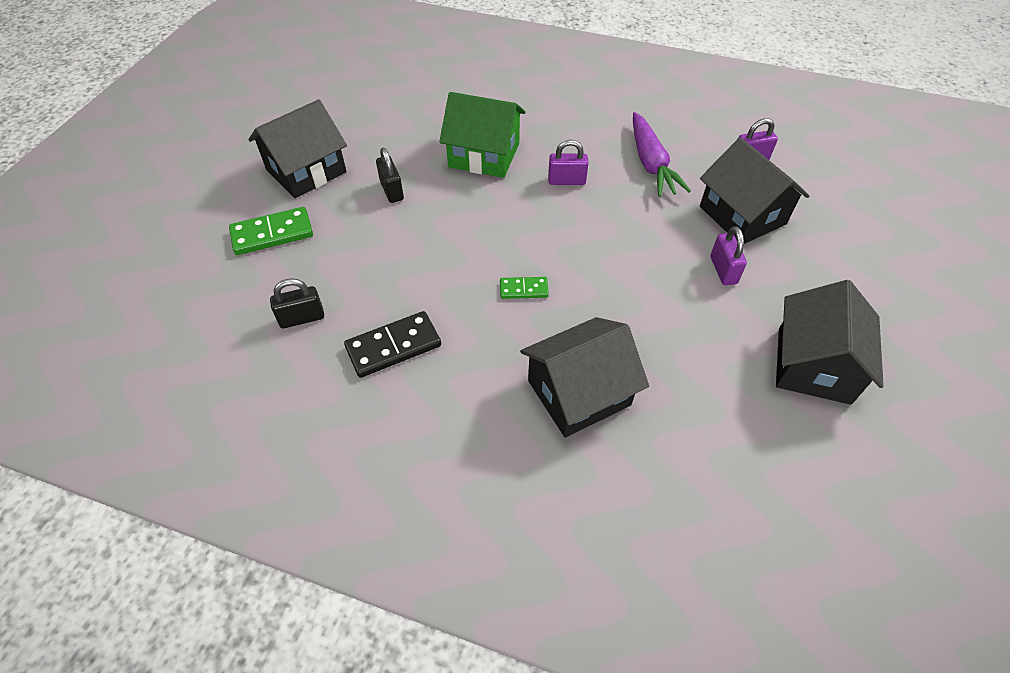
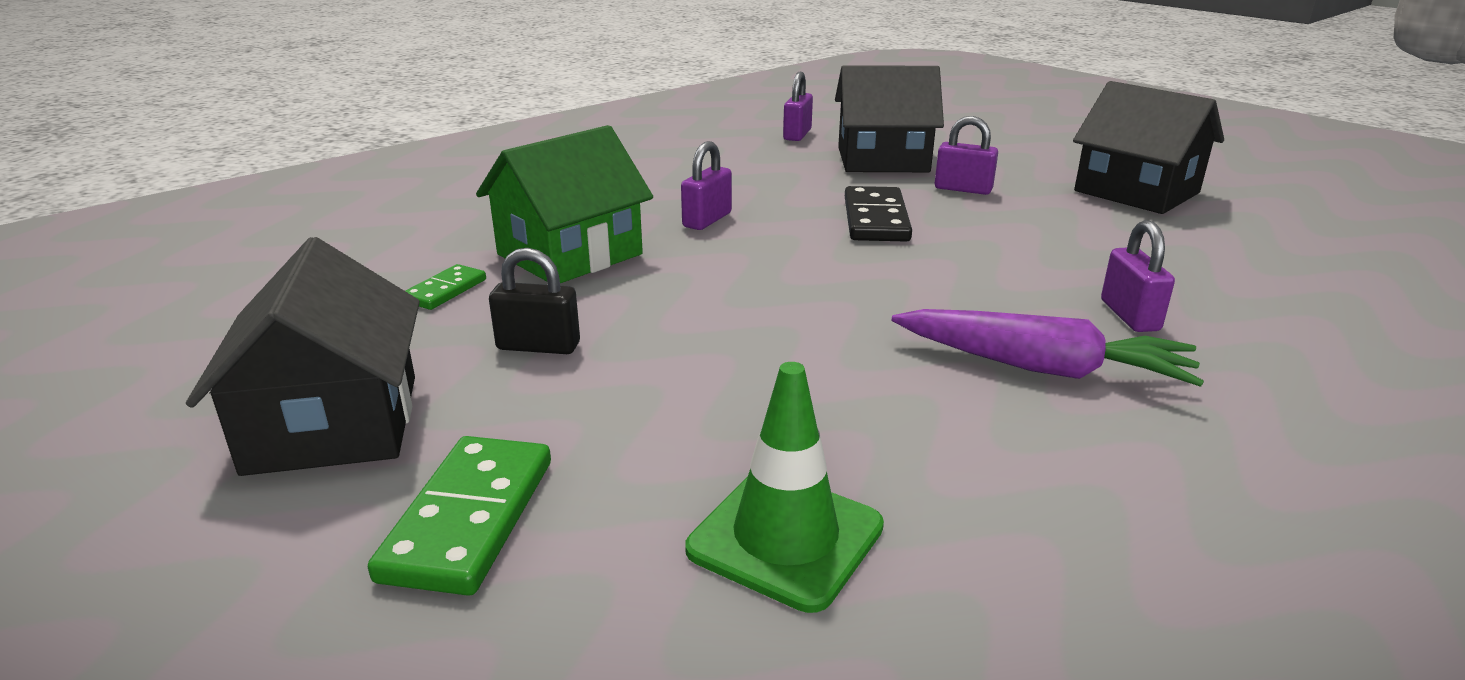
camera: 60 degrees left, 25 degrees down
(302, 318) = (785, 538): black padlock -> green traffic cone
(393, 346) = (946, 442): black domino -> black domino (875, 219)
(523, 289) = (898, 300): green domino -> green domino (445, 290)
(578, 393) = (1129, 315): black house -> purple padlock
(651, 163) = (740, 173): purple carrot -> purple carrot (1043, 368)

